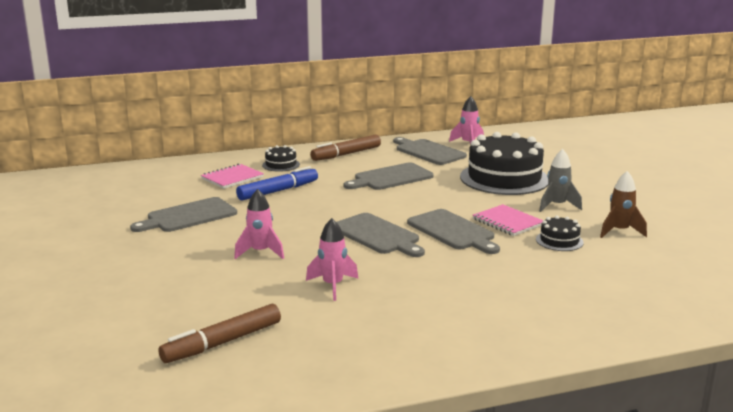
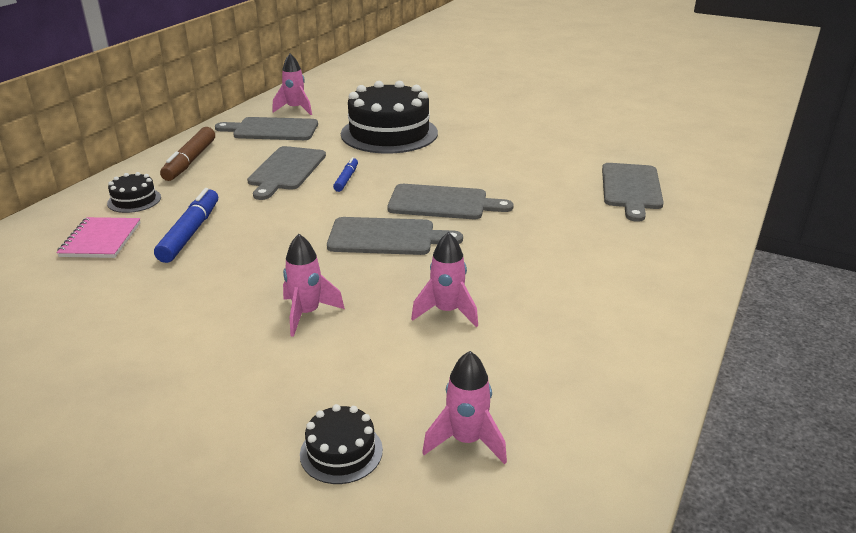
camera: 45 degrees left, 10 degrees up
(188, 216) = (133, 312): grey cutting board -> grey cutting board (631, 188)
(222, 342) = (466, 441): brown marker -> pink rocket
(418, 195) = (346, 179): none -> blue marker
(507, 222) = (468, 175): pink notebook -> none
(557, 206) = (475, 144): grey rocket -> none
(559, 241) = (534, 175): black cake -> black cake (341, 452)
(619, 231) = (557, 149): brown rocket -> none

